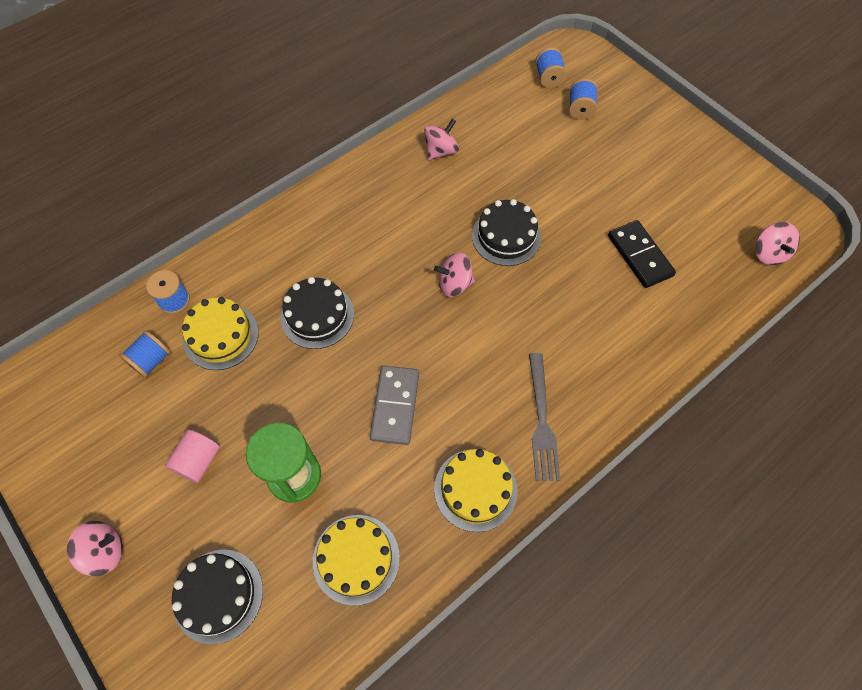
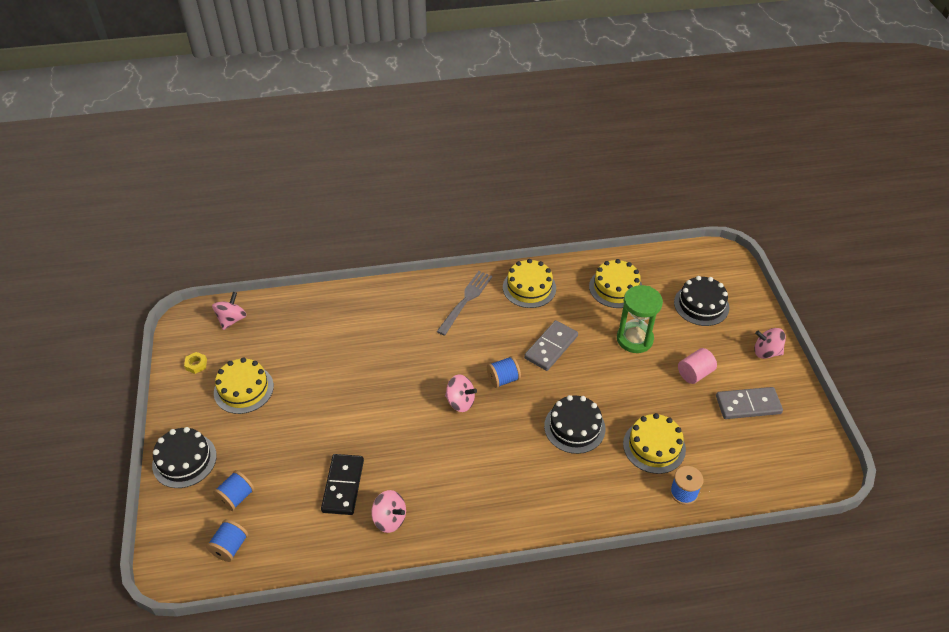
camera: 150 degrees left, 15 degrees down
(119, 447) = (748, 405): none -> grey domino
(151, 360) = (713, 452): blue spool -> blue spool (503, 379)
(441, 151) = (389, 519): pink spinning top -> pink spinning top turned 135 degrees counterclockwise
(506, 236) = (396, 417): black cake -> black cake (184, 460)
(639, 256) = (316, 358): black domino -> black domino (343, 486)
(673, 192) = (243, 389): none -> yellow cake
(743, 191) = (196, 365): none -> yellow nut

